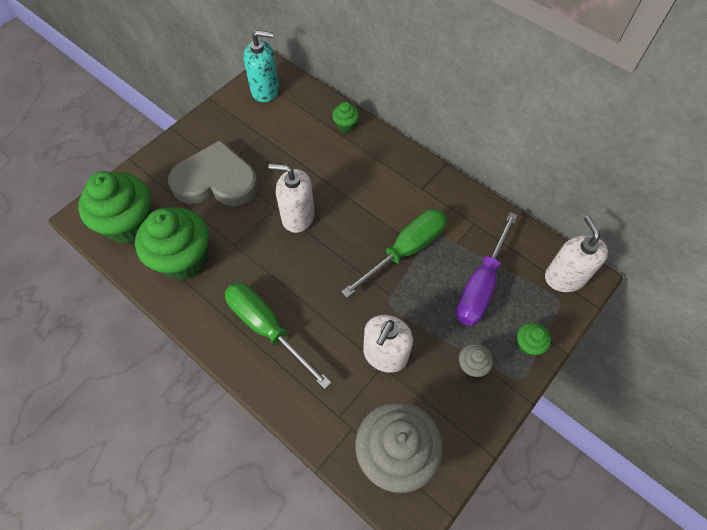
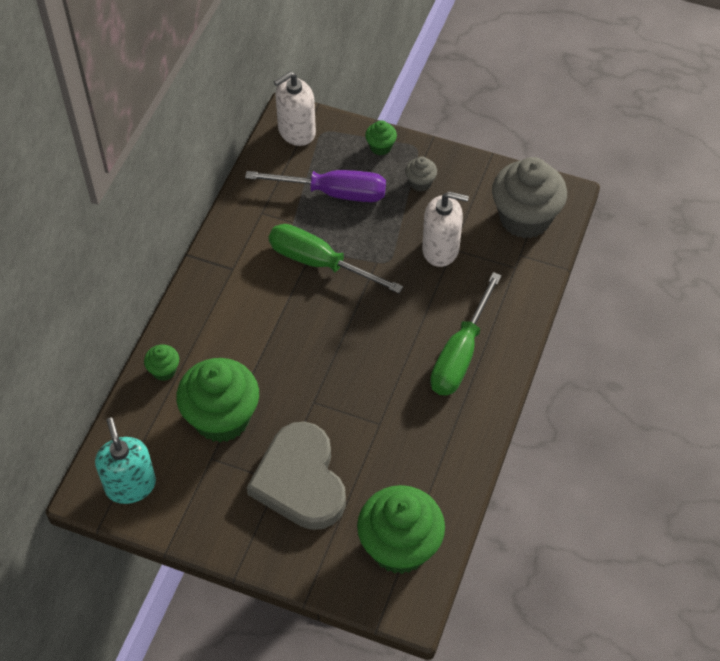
camera: 110 degrees left, 5 degrees down
(184, 259) = (419, 466): green cupcake -> green cupcake (222, 418)
(298, 216) = (317, 375): white soap dispenser -> none

